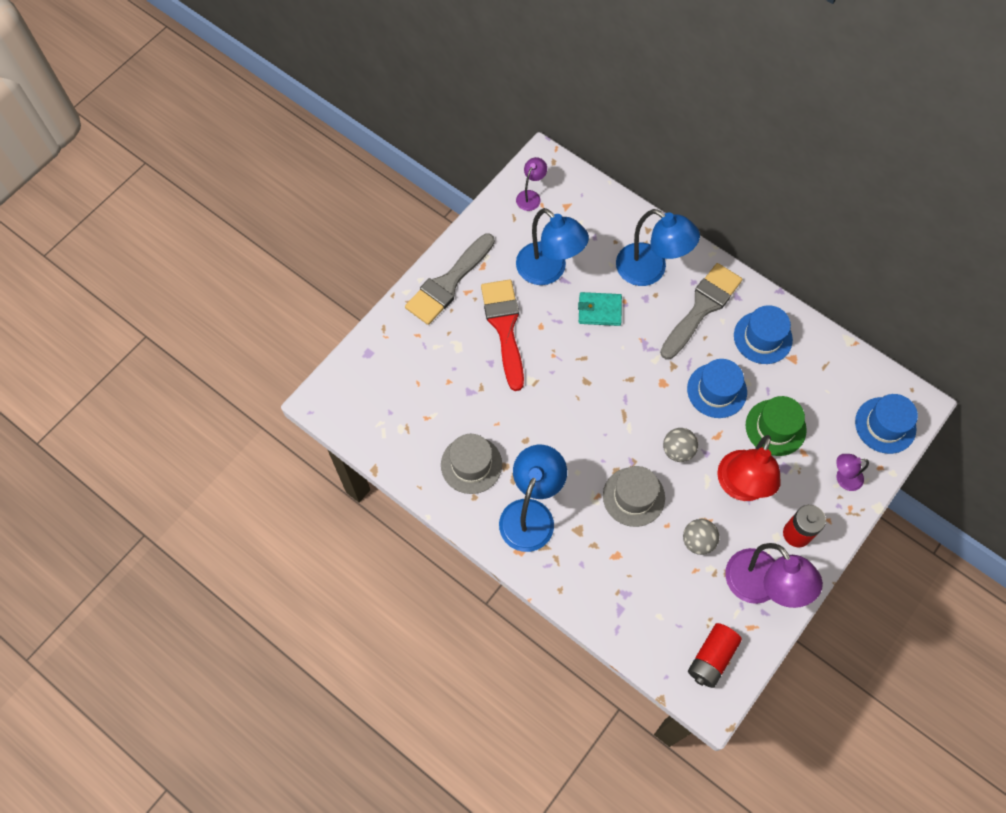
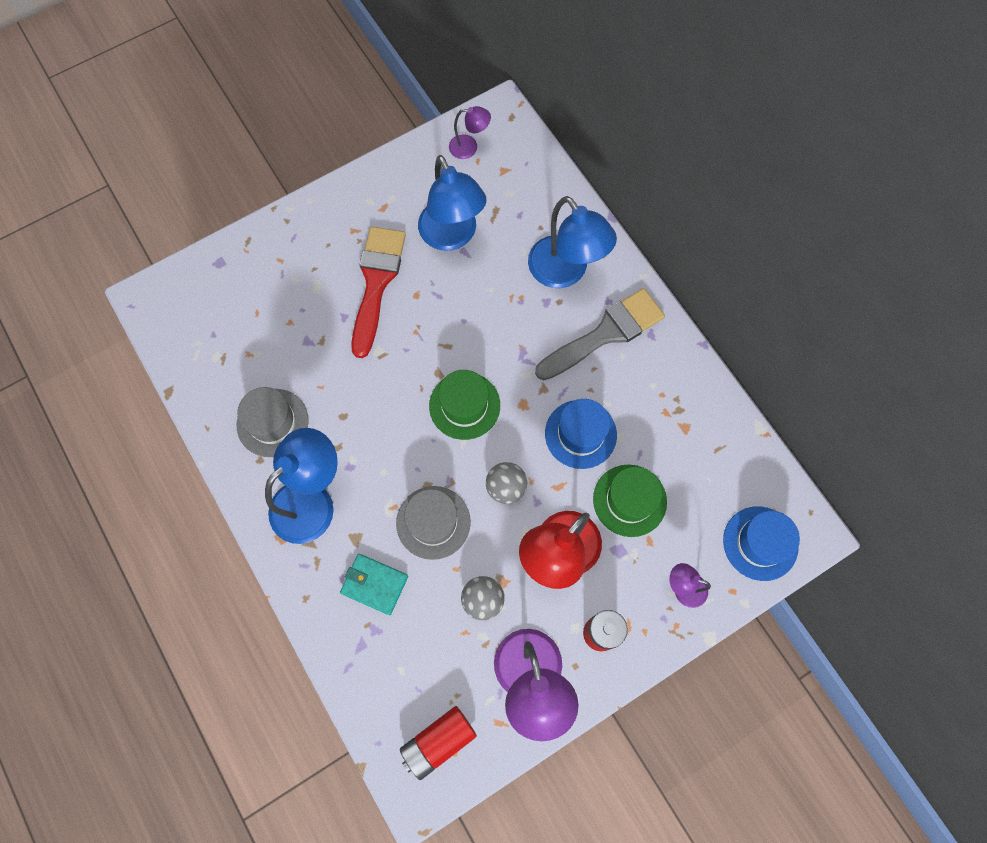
camera: 20 degrees right, 5 degrees up
(448, 283) = (338, 214): grey brush -> none
(530, 196) = (469, 147): purple lamp -> purple lamp turned 45 degrees clockwise
(599, 310) = (489, 298): turquoise wallet -> turquoise wallet (374, 584)
(618, 399) = (464, 405): none -> green hat
(762, 337) = (660, 391): blue hat -> none

